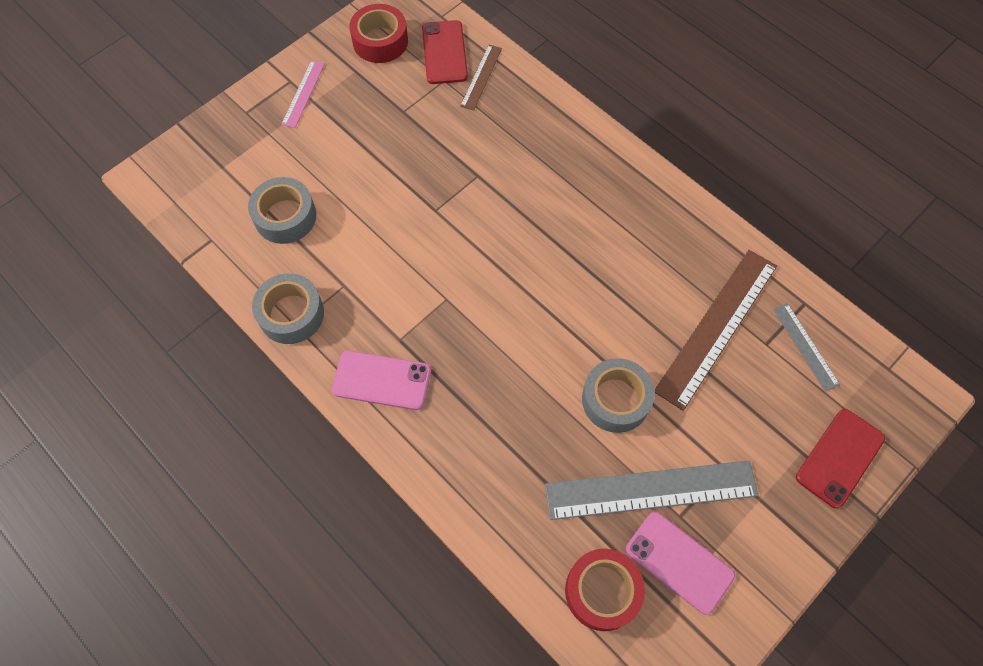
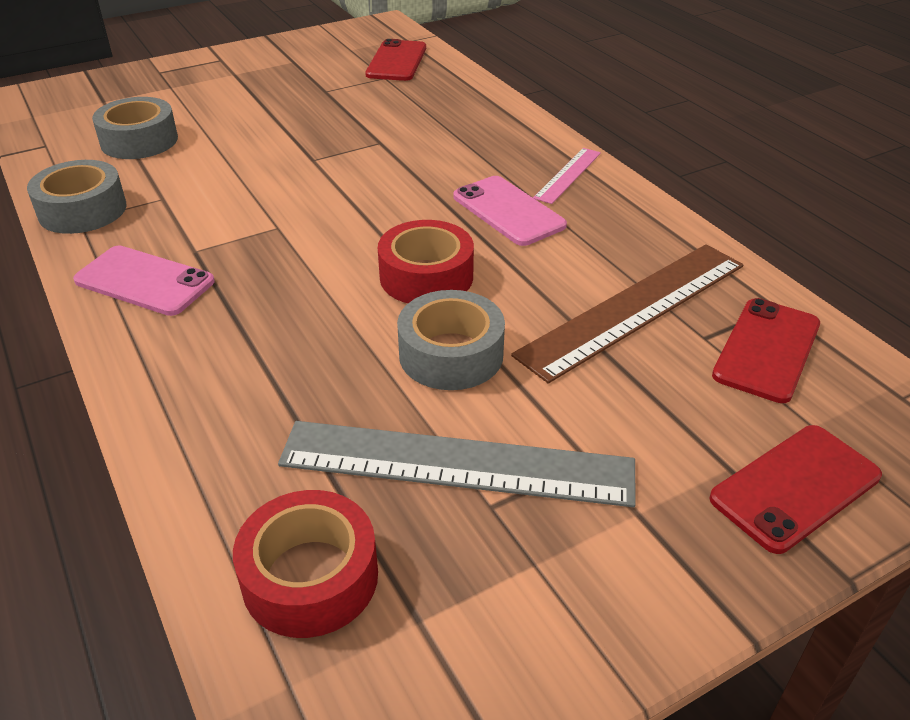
camera: 15 degrees right, 25 degrees down
(303, 93) = (228, 68): pink ruler -> pink ruler (568, 175)
(380, 41) = (333, 47): red tape -> red tape (426, 276)
(481, 77) = (427, 80): brown ruler -> none
(679, 562) = (462, 566): pink phone -> pink phone (508, 211)
(805, 346) = (767, 350): grey ruler -> red phone

